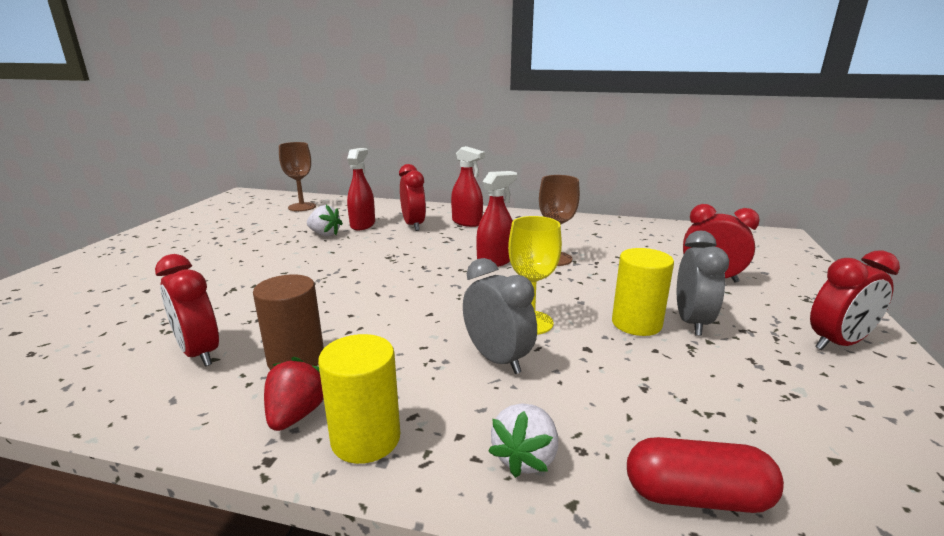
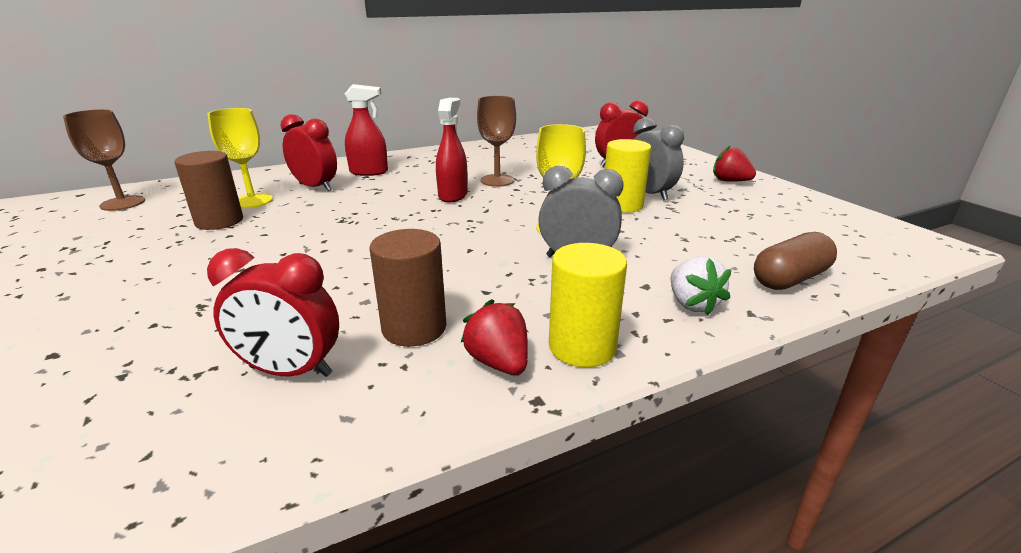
camera: 40 degrees left, 5 degrees up
(325, 234) = (219, 221): white strawberry -> brown cylinder
(363, 225) = (252, 201): red spray bottle -> yellow goblet
(696, 496) = (790, 279): red capsule -> brown capsule
(838, 343) = (730, 181): red clock -> red strawberry

